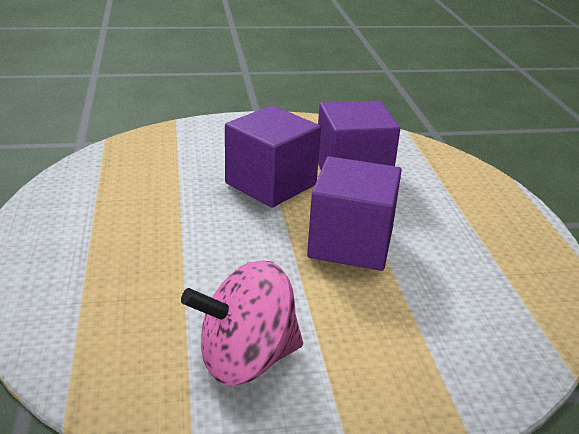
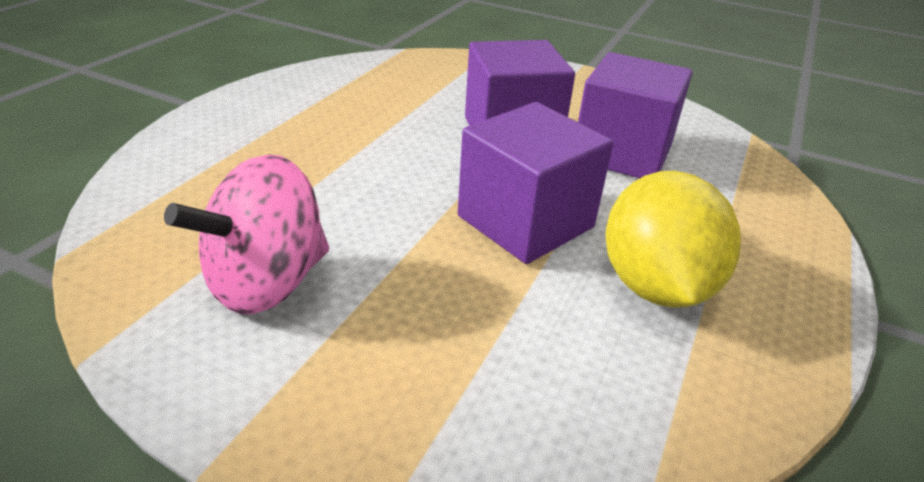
camera: 35 degrees right, 5 degrees up
(246, 359) = (267, 282): pink spinning top -> pink spinning top turned 60 degrees counterclockwise
(457, 251) = (655, 285): none -> yellow lemon

